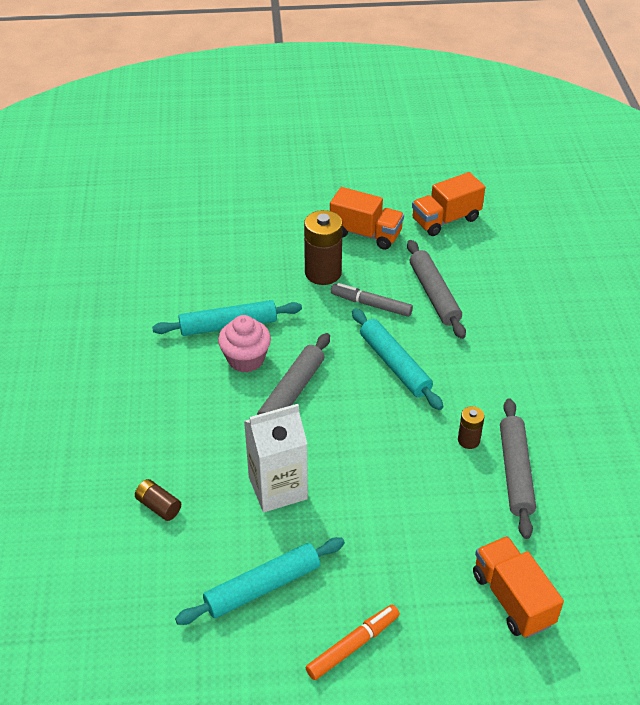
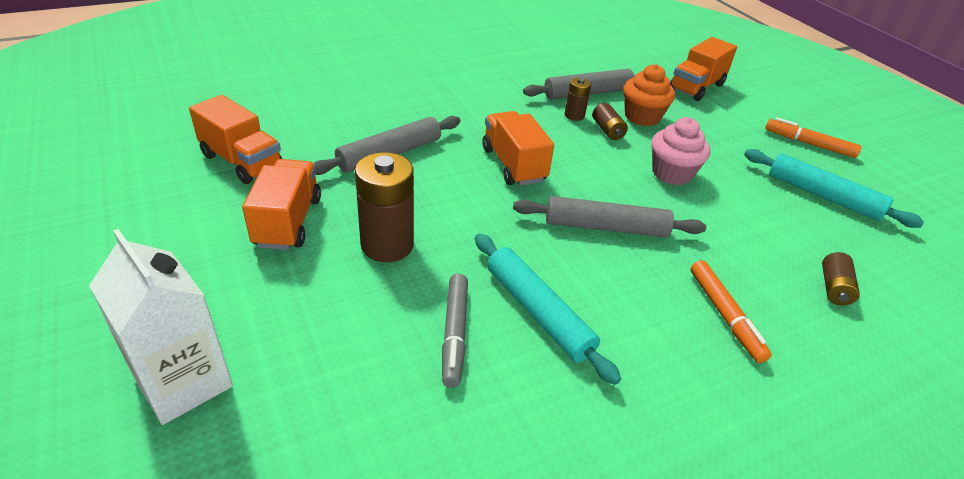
camera: 115 degrees left, 5 degrees down
(173, 419) = (725, 315): none -> orange marker
(246, 359) = (584, 278): pink cupcake -> pink cupcake (671, 173)
(278, 488) = (726, 209): white carton -> white carton (184, 382)
(371, 304) = (429, 195): grey marker -> grey marker (454, 334)
(395, 365) = (513, 165): turquoise rolling pin -> orange truck
(433, 457) = (607, 130): none -> brown battery
(452, 501) = (642, 117): none -> orange cupcake

